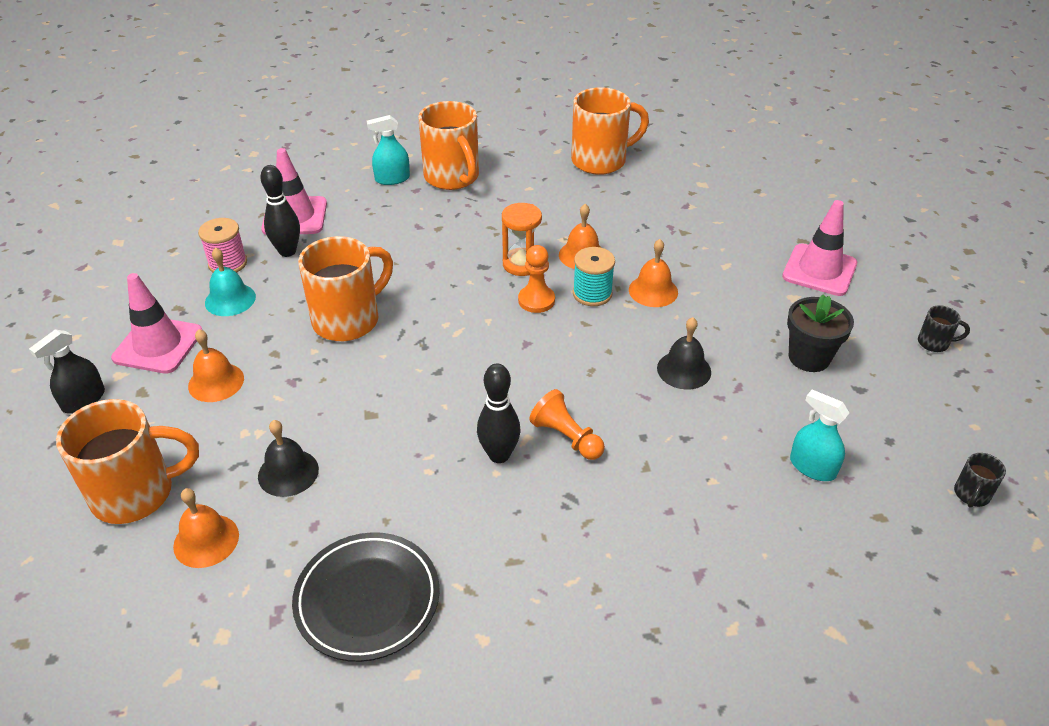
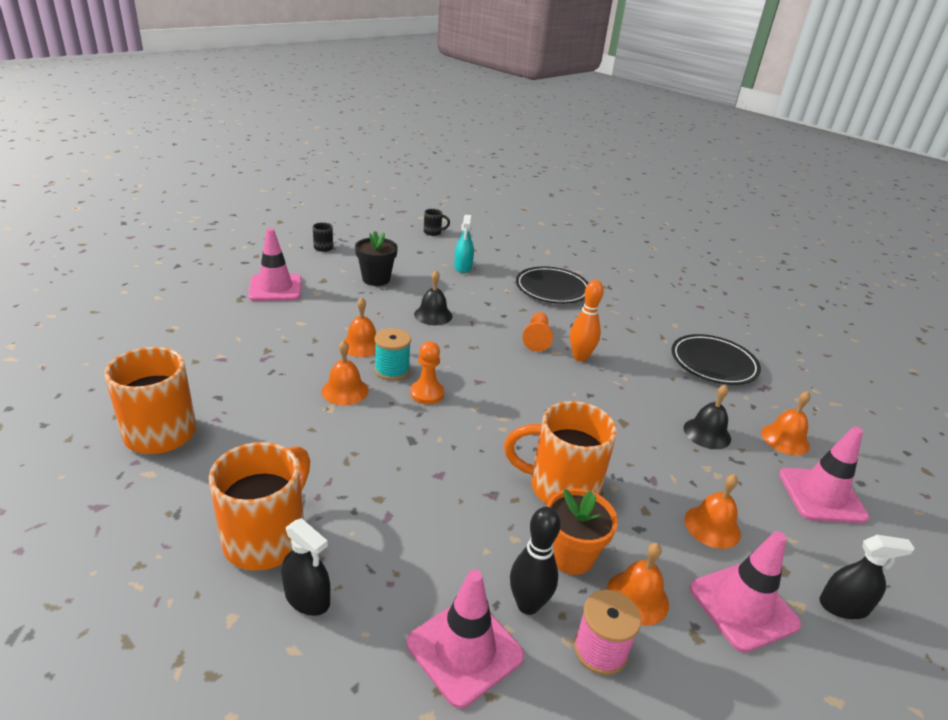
camera: 130 degrees left, 10 degrees down
(136, 493) = (821, 495): orange mug -> pink traffic cone
(230, 299) = (637, 597): turquoise bell -> orange bell
(292, 289) = (571, 556): none -> orange flower pot
(392, 179) = (307, 598): turquoise spray bottle -> black spray bottle
(499, 455) = (580, 357): black bowling pin -> orange bowling pin
(521, 264) = (388, 418): orange hourglass -> none
(685, 541) = (552, 289): none -> black plate

